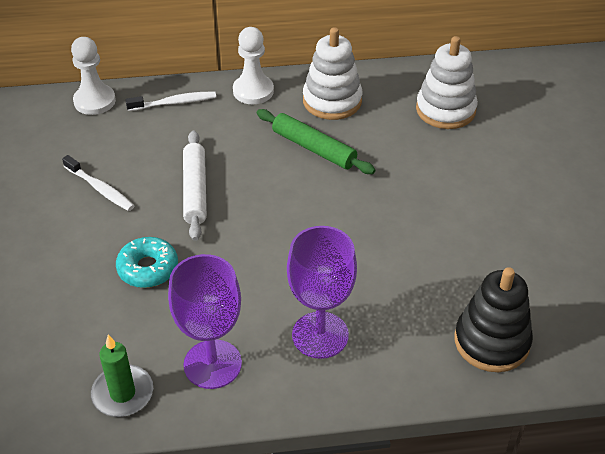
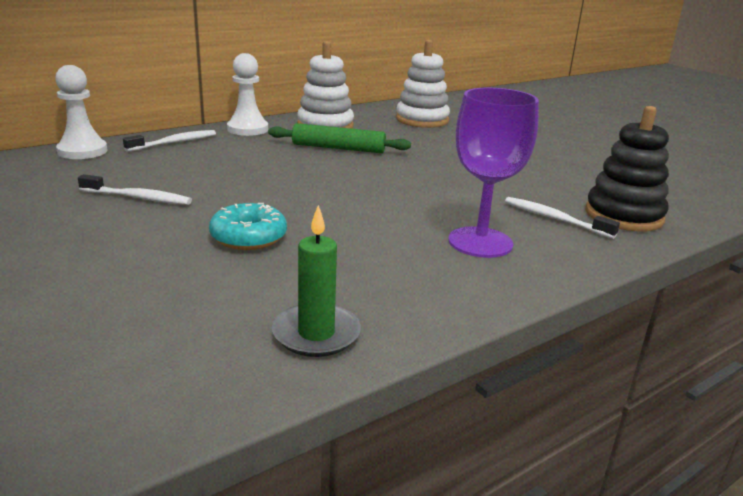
camera: 30 degrees left, 20 degrees down
(195, 190) = (249, 184): white rolling pin -> none
(212, 364) = (397, 285): purple goblet -> none
(418, 324) = (554, 219): none -> white toothbrush

